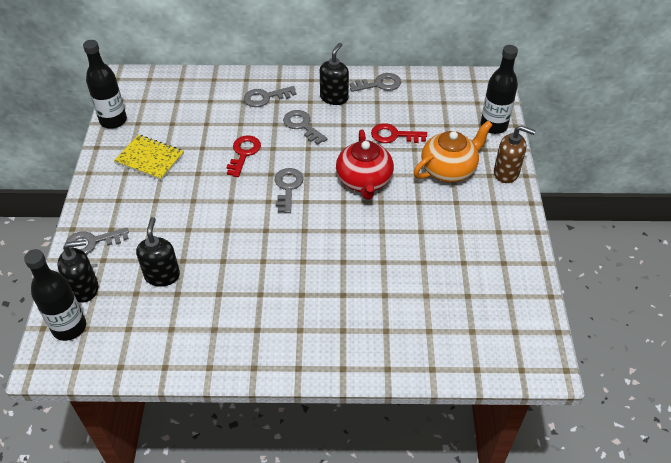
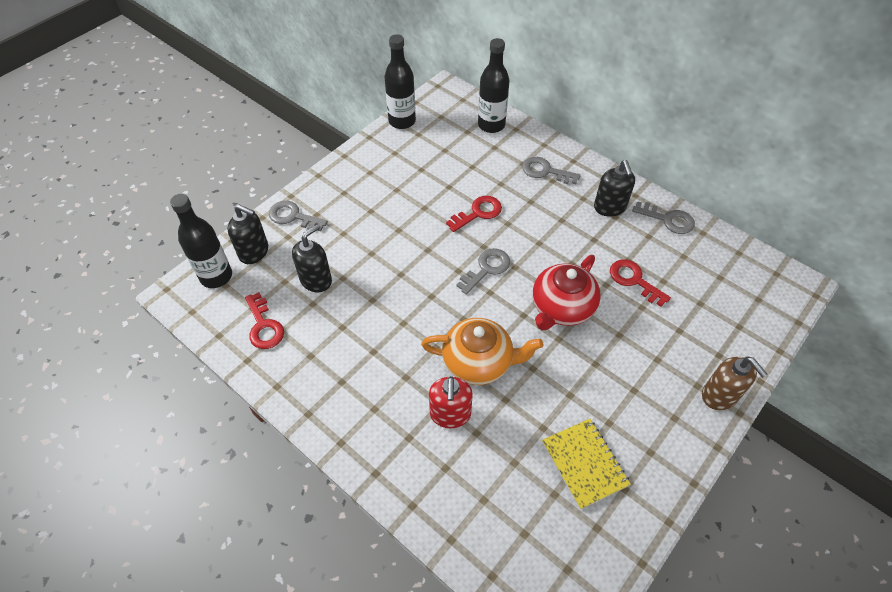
camera: 40 degrees right, 5 degrees up
(150, 159) = (399, 171): yellow notebook -> yellow notebook (584, 463)
(153, 334) = (264, 326): none -> red key
(302, 126) = (554, 218): grey key -> none
(334, 97) = (609, 207): black soap dispenser -> black soap dispenser turned 105 degrees clockwise
(356, 296) = (450, 414): none -> red soap dispenser
(449, 169) = (659, 351): orange teapot -> orange teapot (478, 362)
(493, 126) = (753, 336): black bottle -> black bottle (491, 125)

